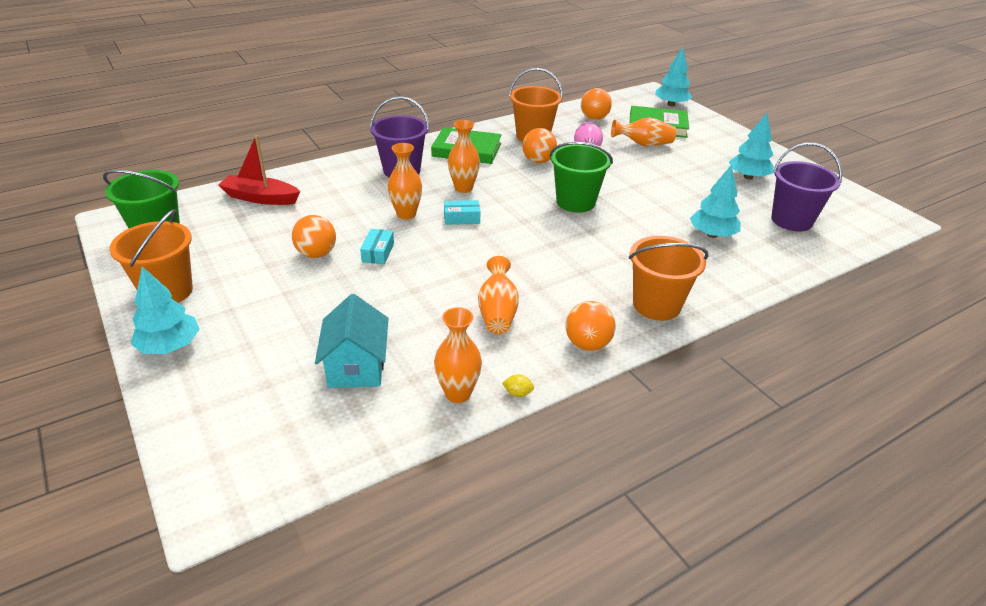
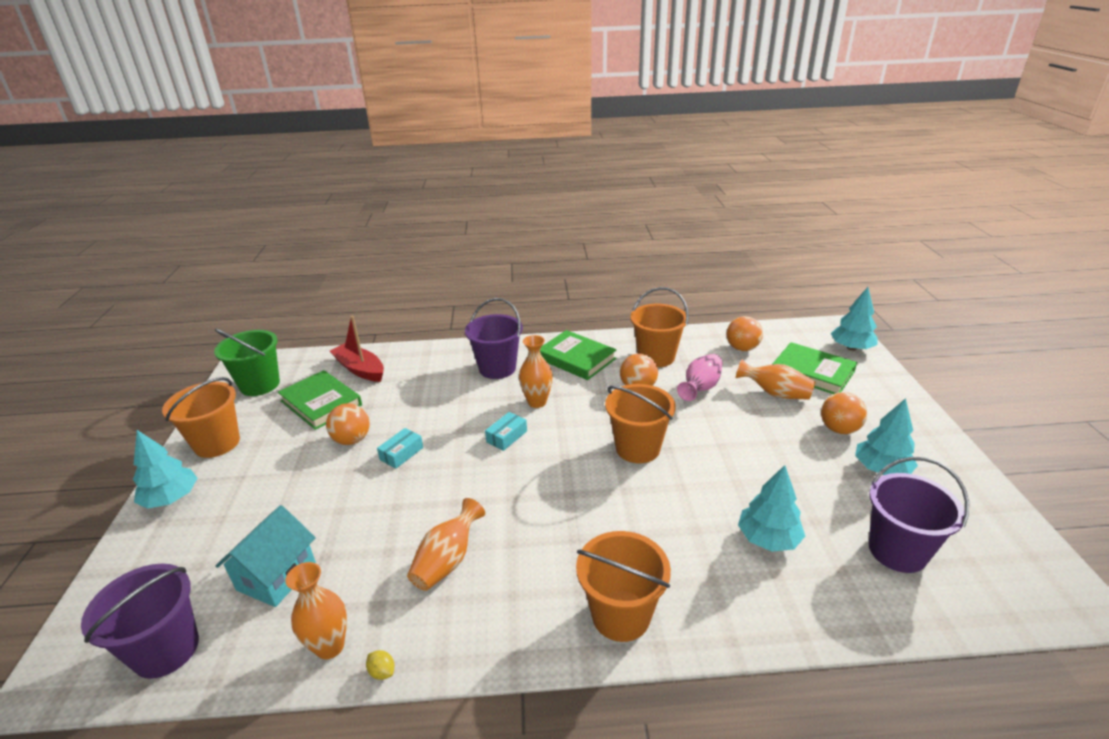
camera: 30 degrees right, 5 degrees down
(249, 233) = (321, 403): none -> green book
(308, 447) = (166, 650): none -> purple bucket
(406, 214) = (461, 418): orange vase -> none
(461, 218) = (506, 436): turquoise box -> turquoise box turned 75 degrees counterclockwise
(575, 202) = (637, 448): green bucket -> orange bucket
(587, 344) = (502, 638): orange ball -> orange ball (839, 429)

